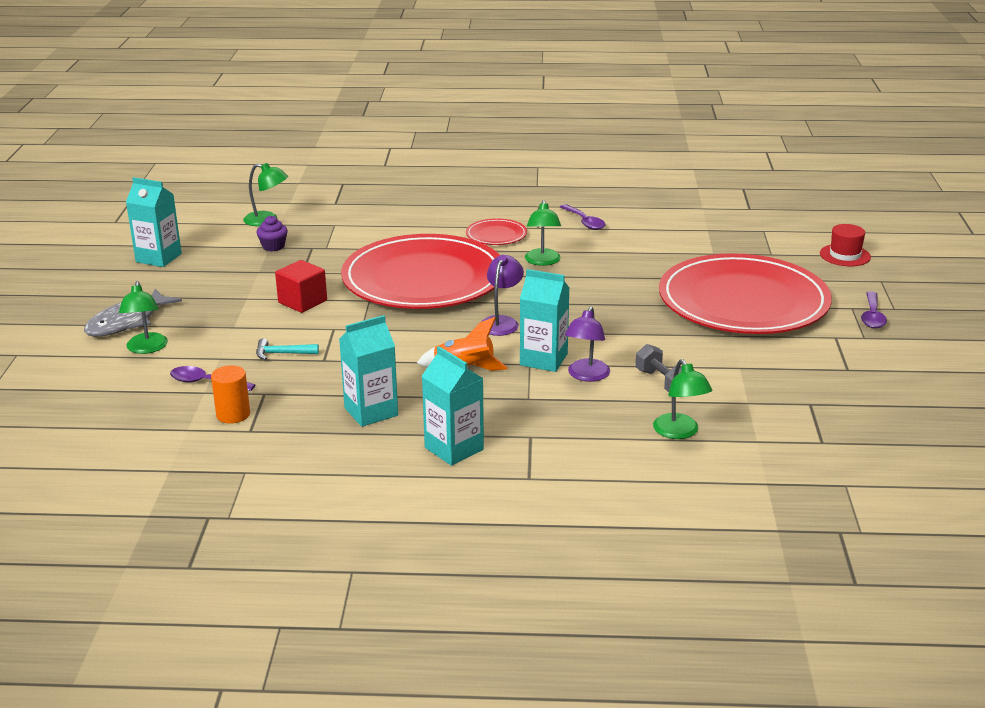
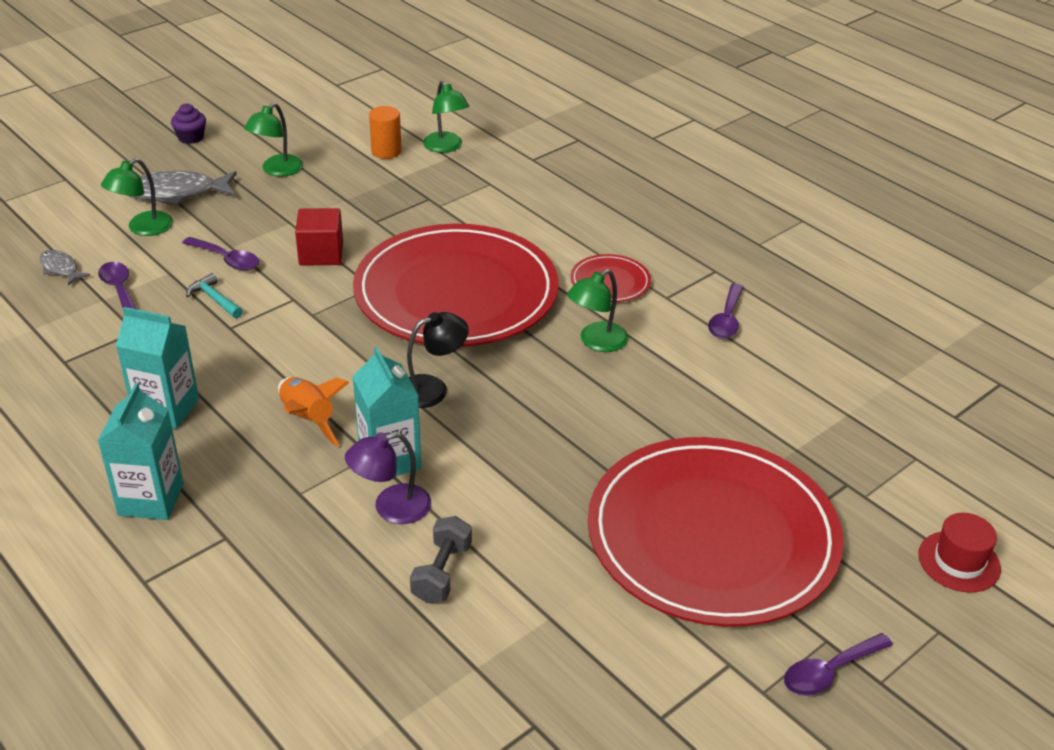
camera: 45 degrees right, 10 degrees up
(133, 395) = (61, 268): none -> grey fish
(158, 258) = (303, 140): turquoise carton -> none
(233, 414) = (81, 337): orange cylinder -> orange cylinder (386, 151)
(245, 333) = (227, 259): none -> purple spoon
(273, 246) = (402, 179): purple cupcake -> purple cupcake (191, 137)
(501, 322) = (432, 388): purple lamp -> black lamp
(680, 432) = (348, 646): green lamp -> green lamp (277, 170)

